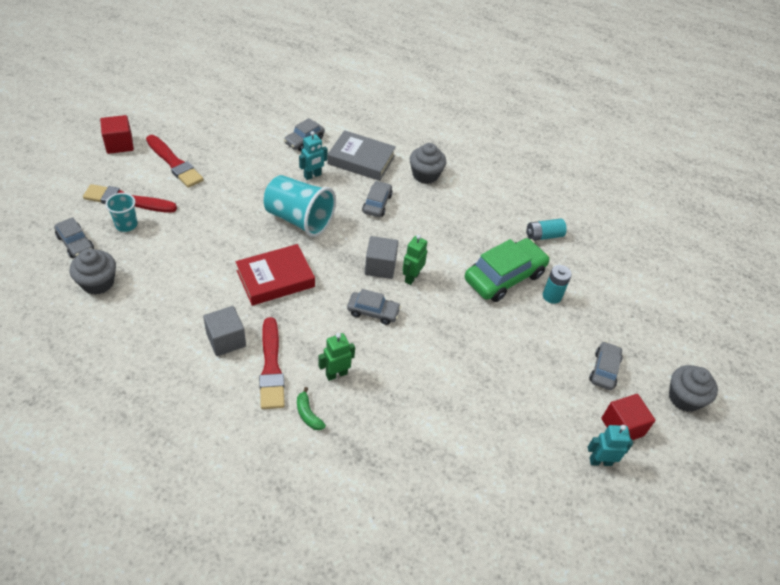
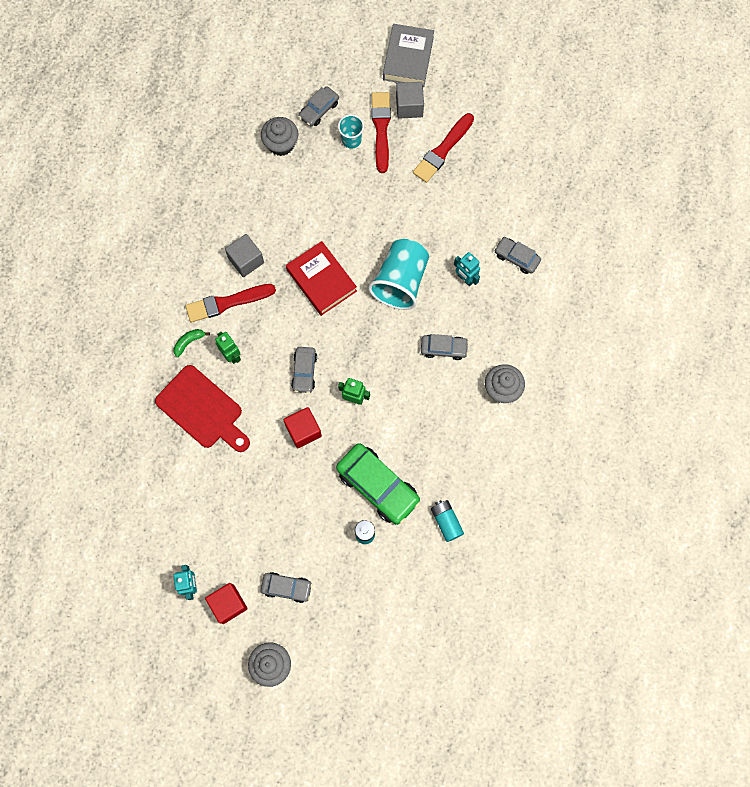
camera: 85 degrees right, 25 degrees up
(119, 144) = (453, 94): red cube -> red cube (303, 430)
(361, 160) = (504, 320): grey book -> grey book (408, 58)
(380, 267) = (360, 367): grey cube -> grey cube (409, 106)
(395, 414) = (202, 410): none -> red cutting board

